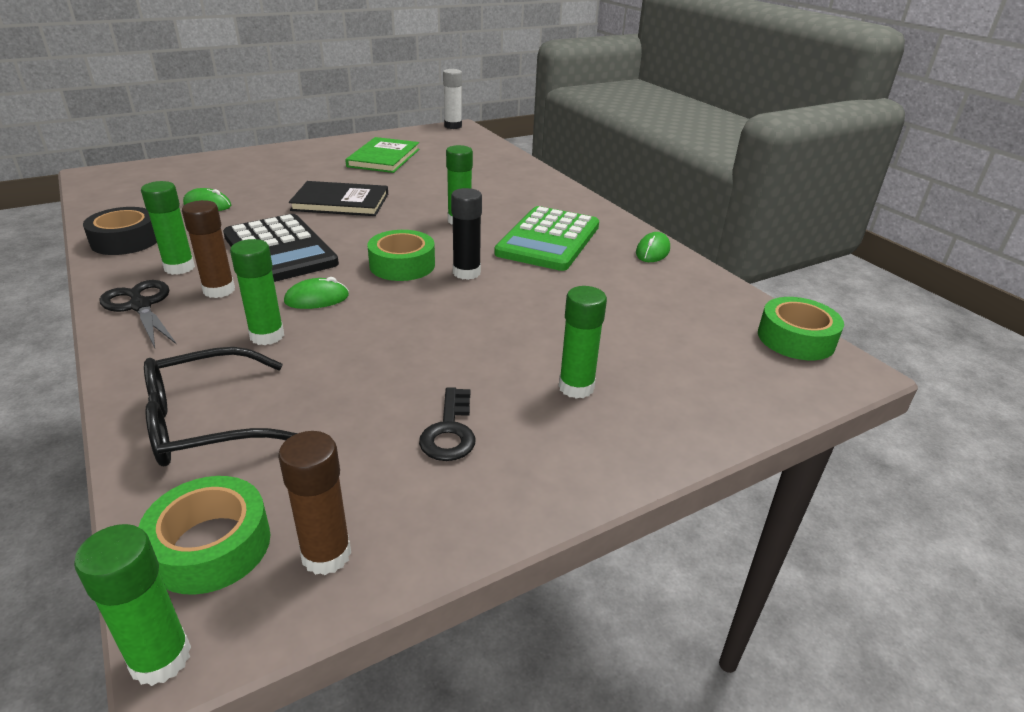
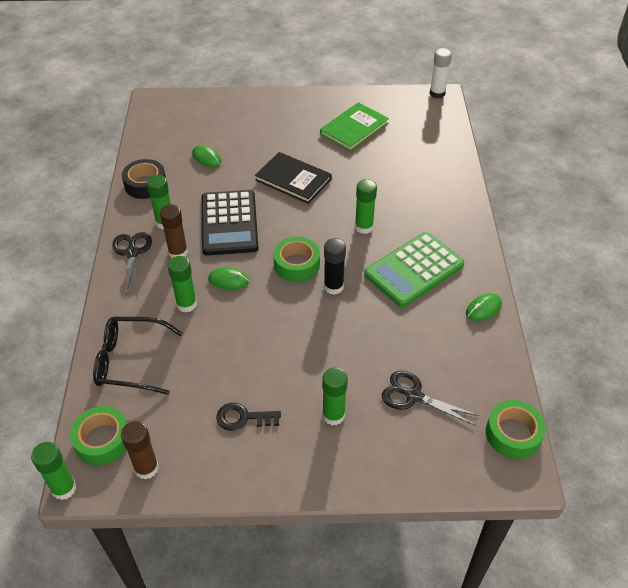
camera: 30 degrees right, 15 degrees up
(450, 431) = (243, 418): black key -> black key turned 60 degrees clockwise
(656, 339) = (414, 396): none -> black scissors

